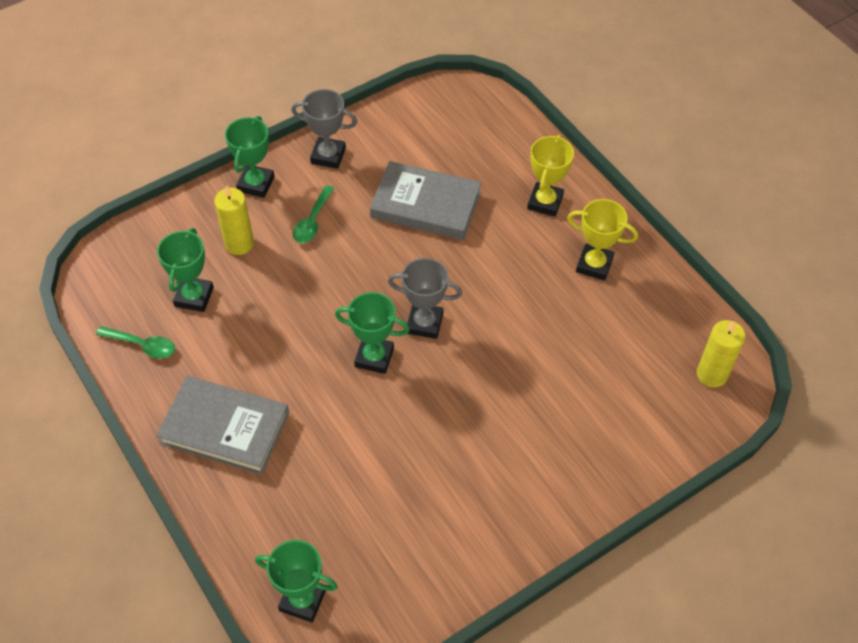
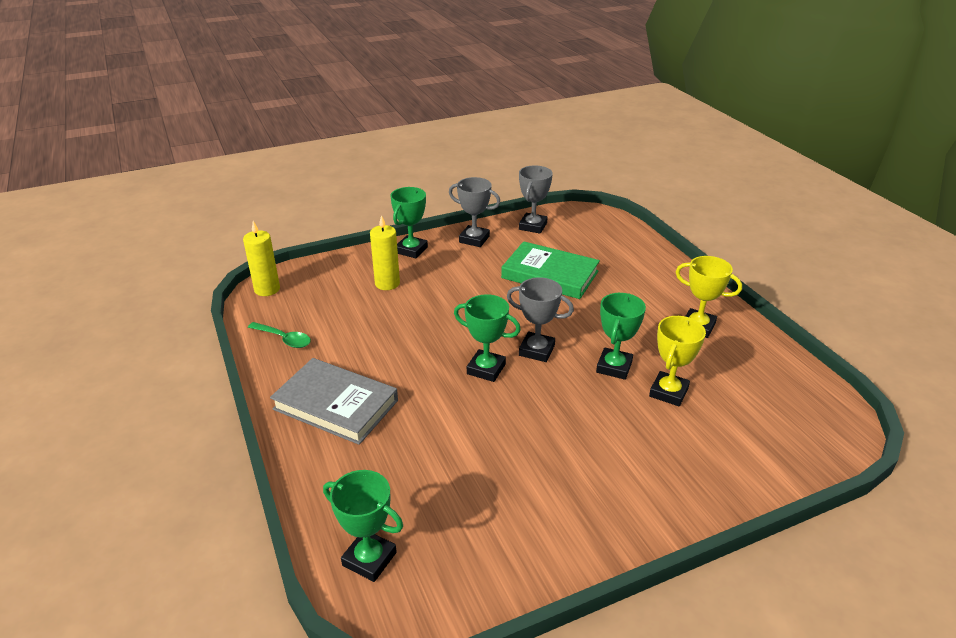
camera: 10 degrees right, 20 degrees down
(194, 297) = (339, 312): green trophy -> green trophy (614, 367)
(312, 221) = (452, 276): green spoon -> none
(395, 123) = (533, 226): none -> grey trophy
(425, 205) = (550, 275): grey book -> green book
(545, 202) = (654, 282): yellow trophy -> yellow trophy (668, 392)
(712, 374) = (816, 418): yellow candle -> yellow candle (267, 289)

